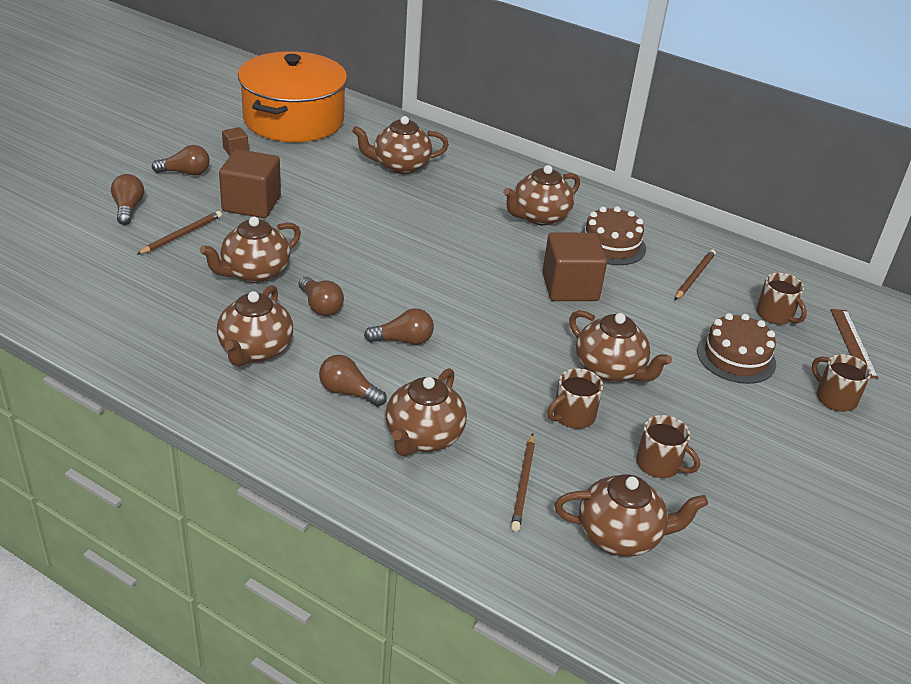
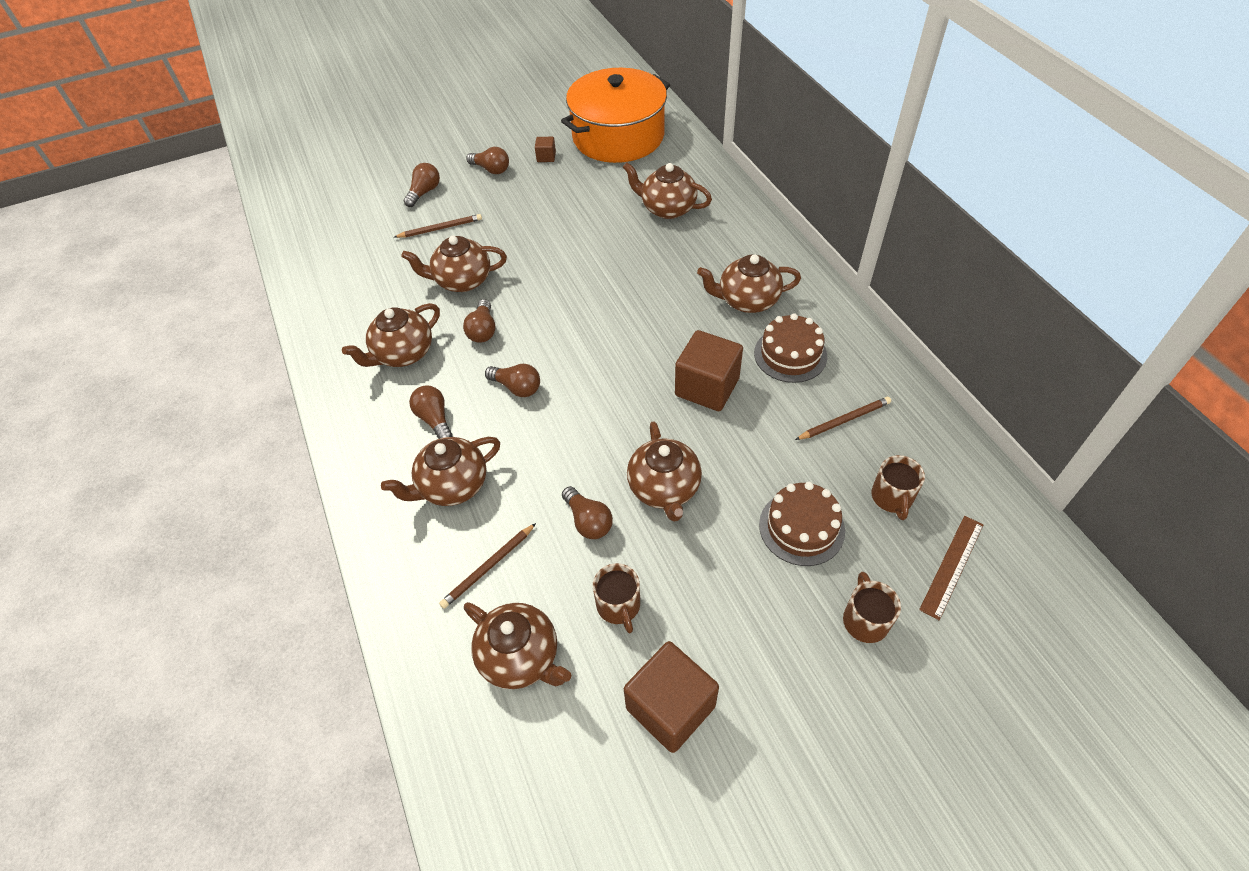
camera: 40 degrees right, 15 degrees up
(251, 204) = (514, 213): brown cube -> brown cube (670, 707)
(573, 416) = (588, 521): brown mug -> brown light bulb

